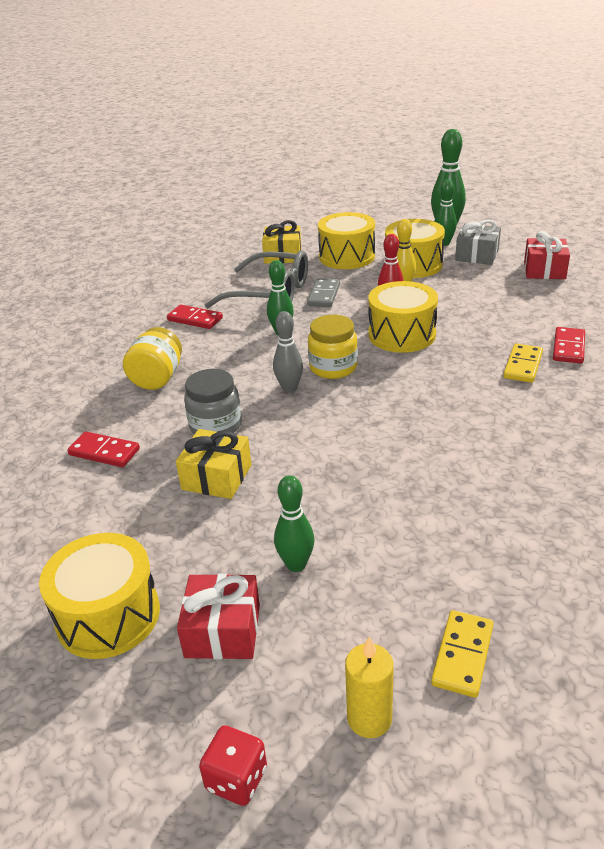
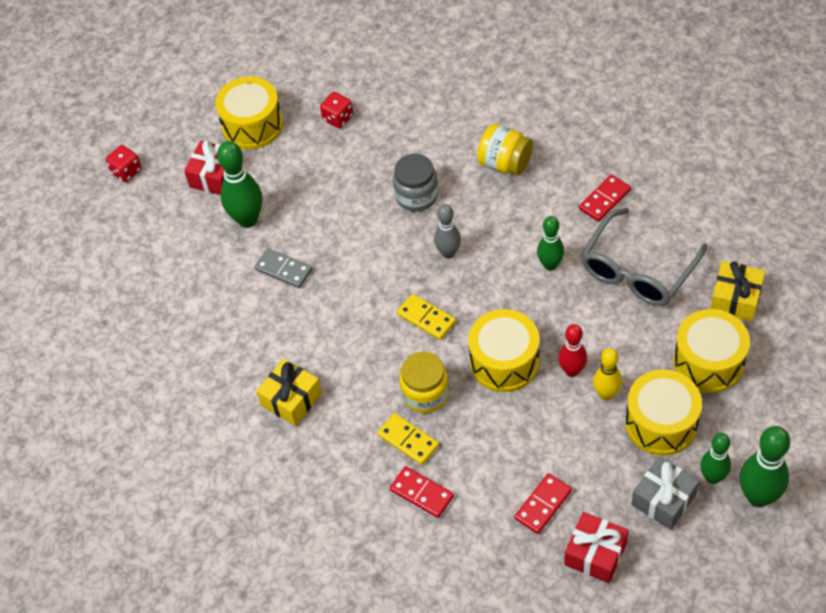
camera: 110 degrees right, 20 degrees up
(91, 522) = (338, 118): none -> red dice
(104, 452) = (413, 126): red domino -> red domino (543, 505)
(217, 477) = (353, 189): yellow gift -> yellow gift (291, 399)
(296, 564) = (247, 219): green bowling pin -> green bowling pin, size x1.56
(324, 295) = (616, 317): grey domino -> grey domino (283, 270)
(333, 367) = (468, 292): yellow jar -> yellow jar (425, 394)
(369, 718) = (129, 230): yellow candle -> none
(463, 655) = (143, 283): yellow domino -> yellow domino (426, 318)

